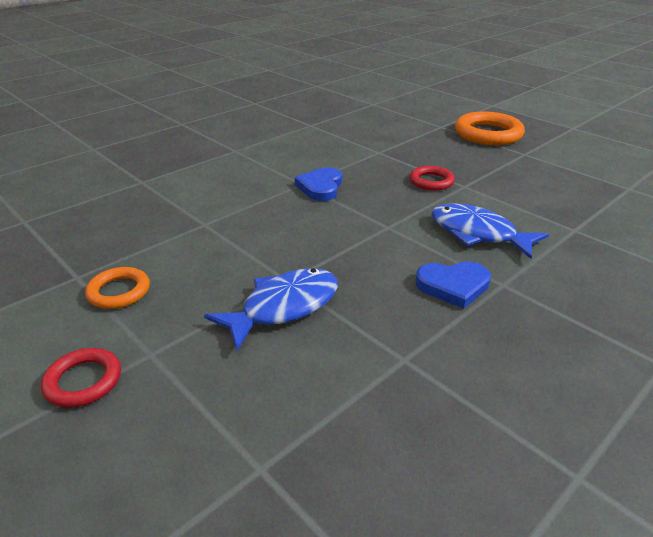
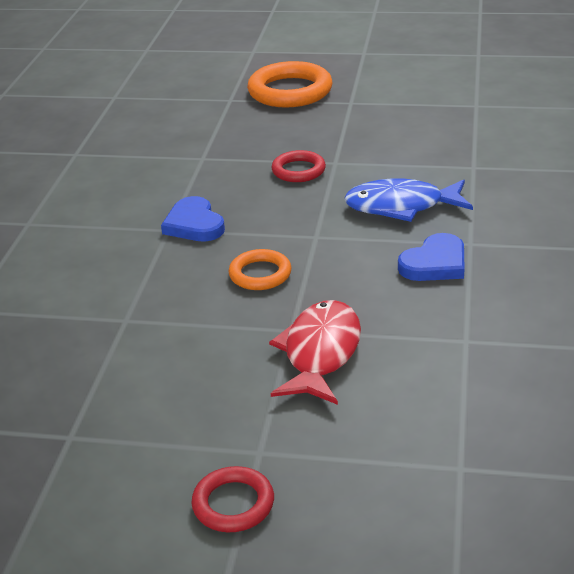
camera: 35 degrees left, 0 degrees up
(119, 292) = (141, 424): orange ring -> orange ring (260, 274)
(284, 307) = (320, 353): blue fish -> red fish

